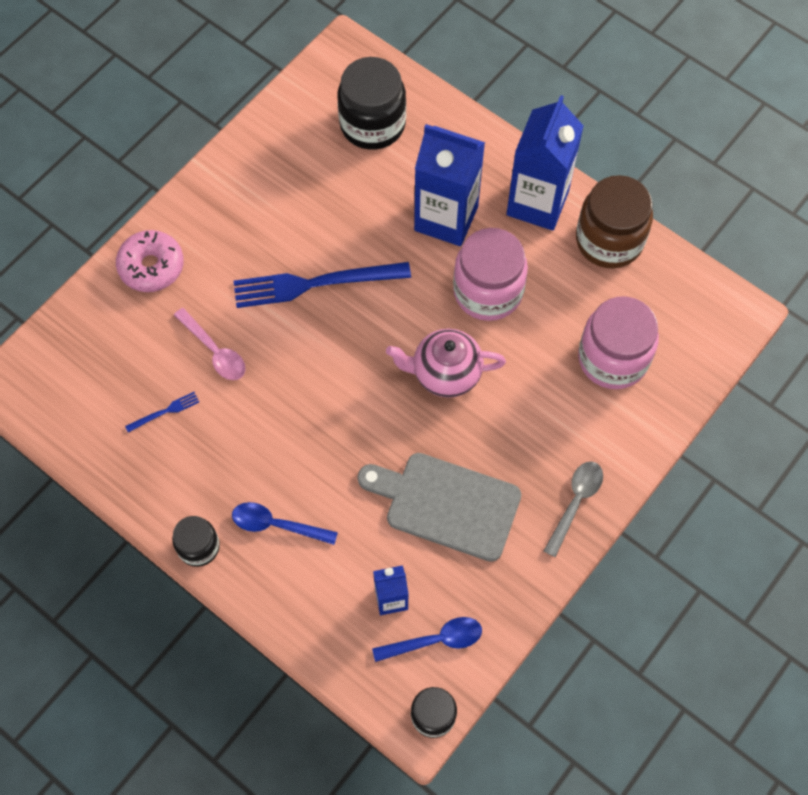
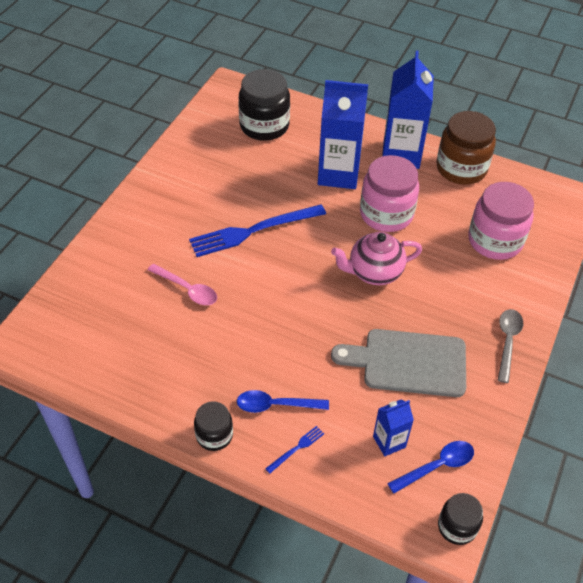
camera: 15 degrees left, 15 degrees down
(151, 266) = (120, 241): pink donut -> none
(165, 412) = (158, 339): blue fork -> blue fork (296, 448)

